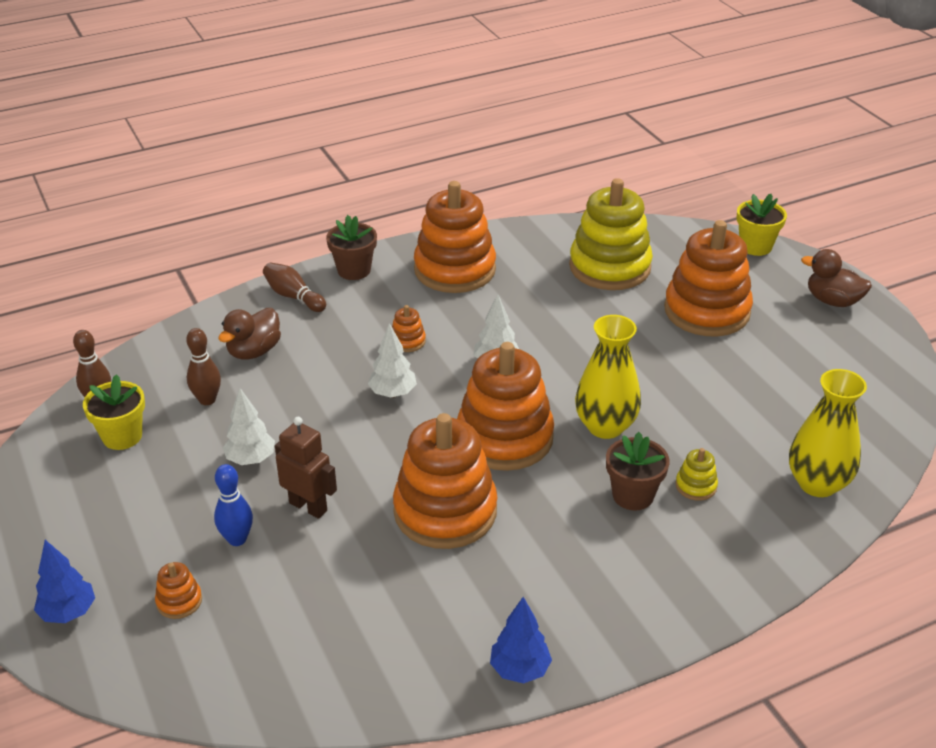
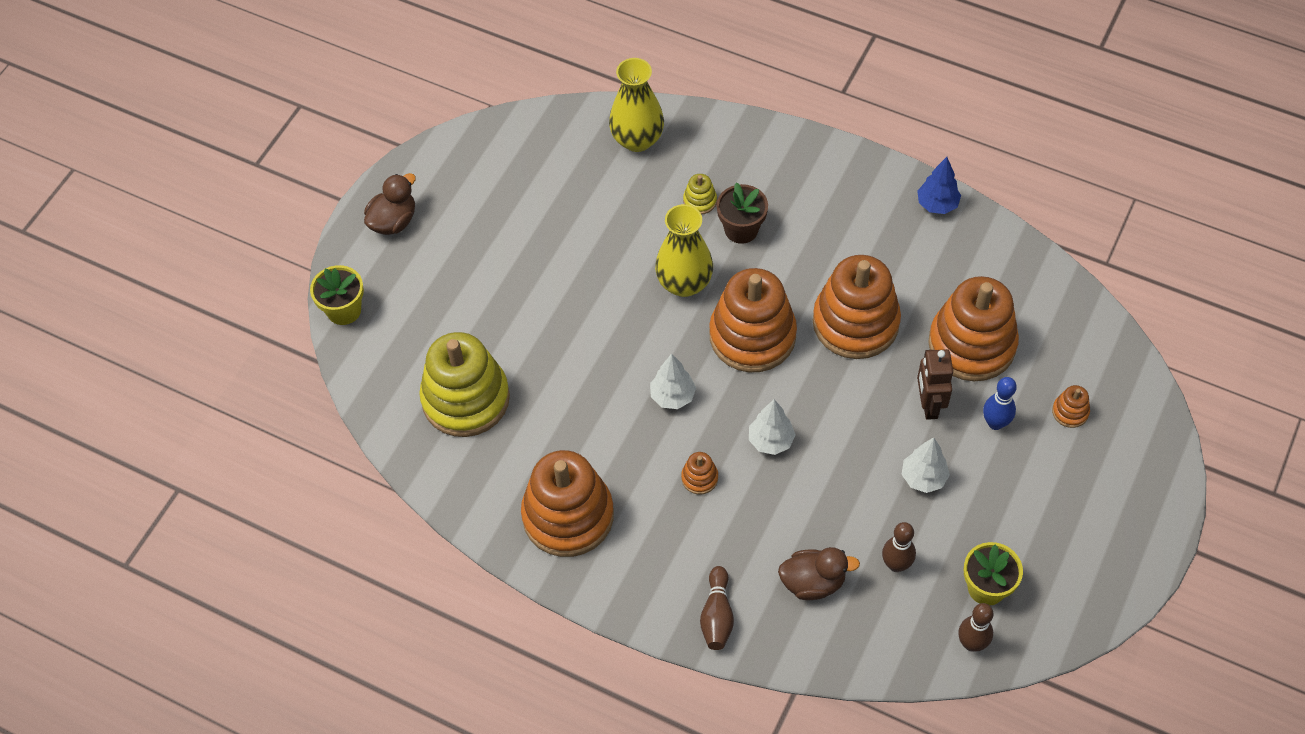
camera: 125 degrees left, 20 degrees up
(68, 613) = (1140, 466): blue tree -> none
(354, 270) = (637, 598): brown flower pot -> none
(707, 311) = (478, 296): orange stacking toy -> orange stacking toy (971, 344)
(832, 301) = (393, 221): brown duck -> brown duck turned 135 degrees counterclockwise

